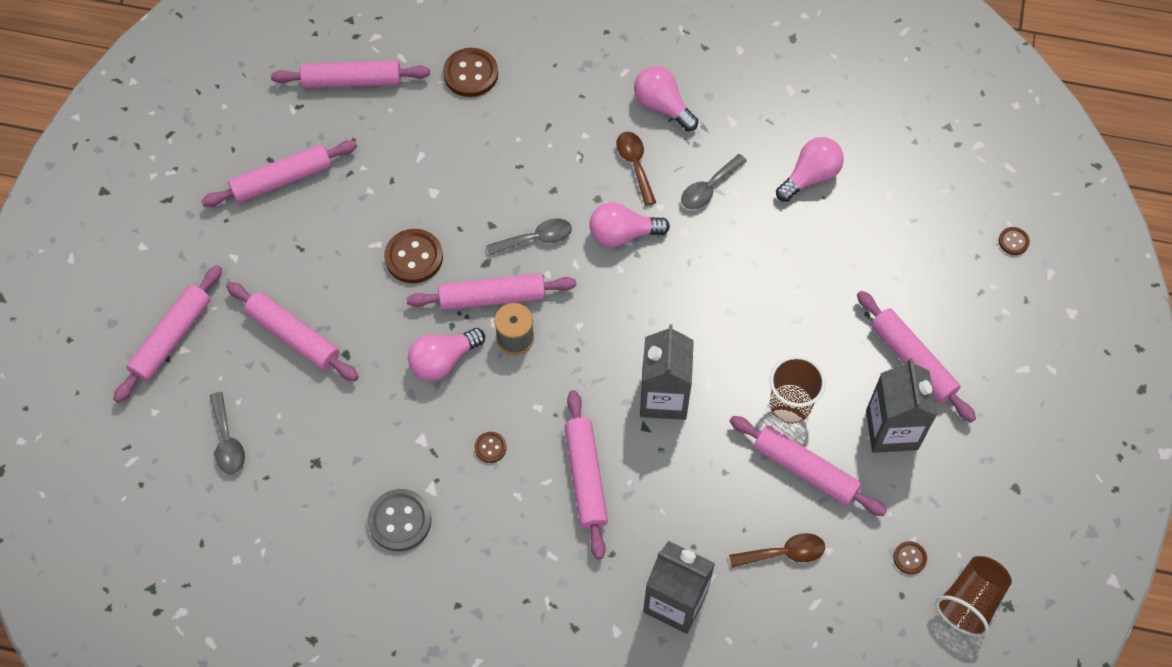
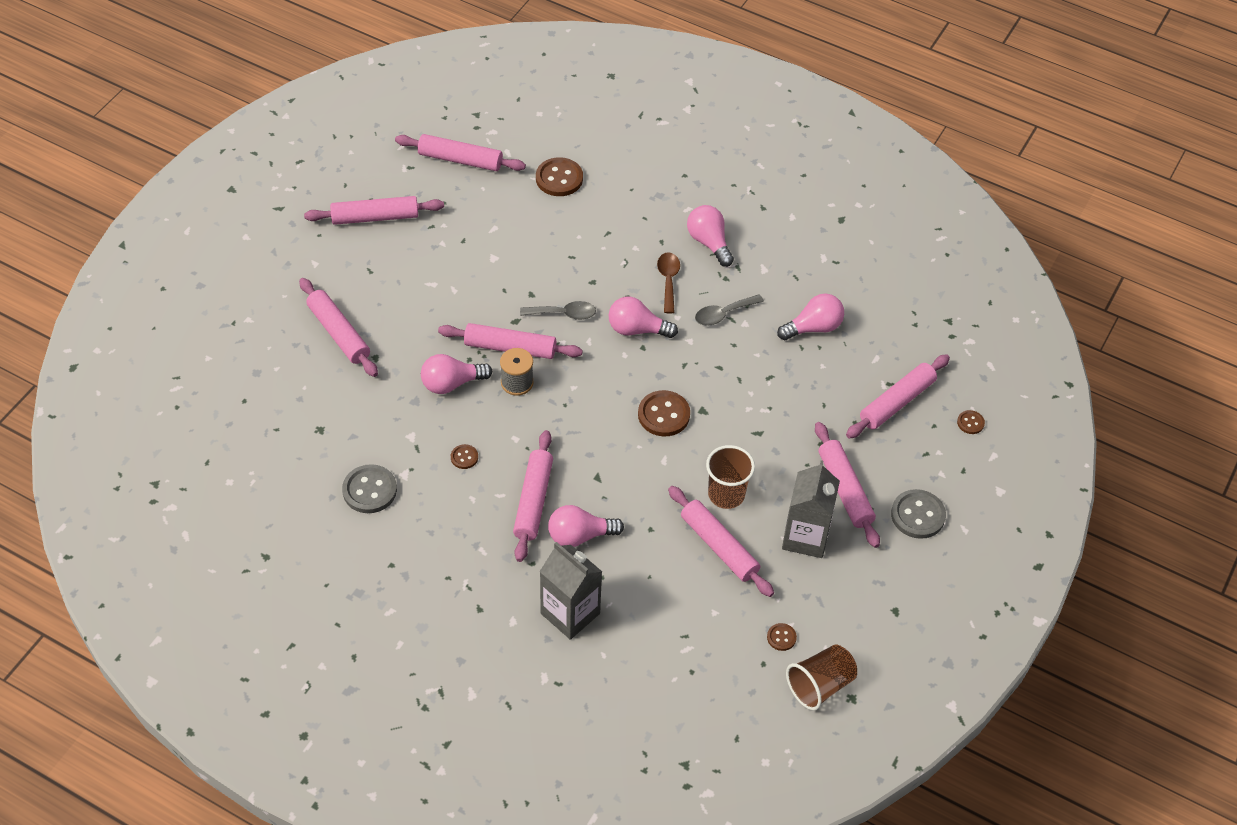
camera: 15 degrees right, 10 degrees down
(172, 338) = (242, 309): pink rolling pin -> pink rolling pin (897, 402)
(227, 441) = (256, 395): grey spoon -> none
(414, 257) = (458, 301): brown button -> brown button (663, 415)
(651, 504) = (580, 536): none -> pink light bulb
(664, 397) = (622, 459): grey carton -> none
(784, 553) = (676, 603): brown spoon -> none
(998, 368) = (917, 515): none -> grey button

